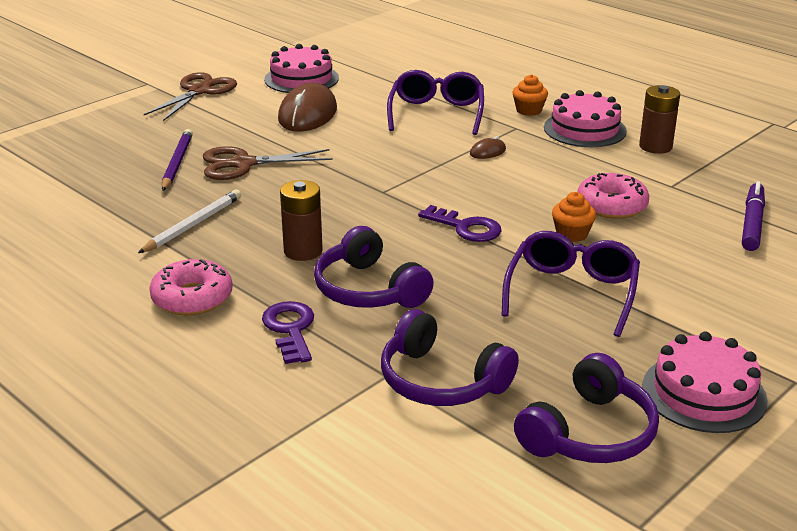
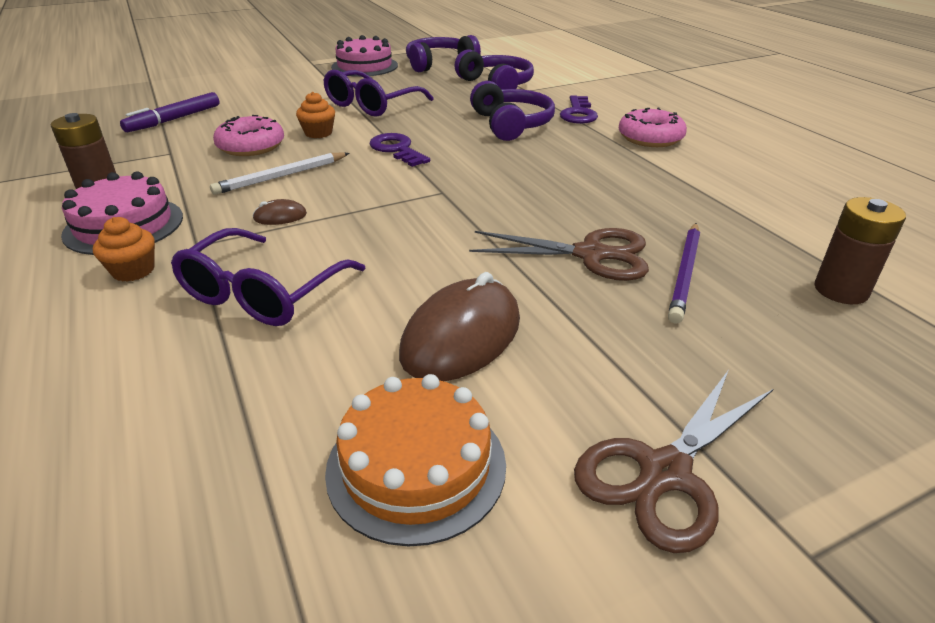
camera: 160 degrees left, 5 degrees up
(193, 225) = (654, 190): white pencil -> white pencil (281, 176)
(301, 79) = (416, 466): pink cake -> orange cake
(303, 251) = (551, 154): brown battery -> brown battery (841, 290)

